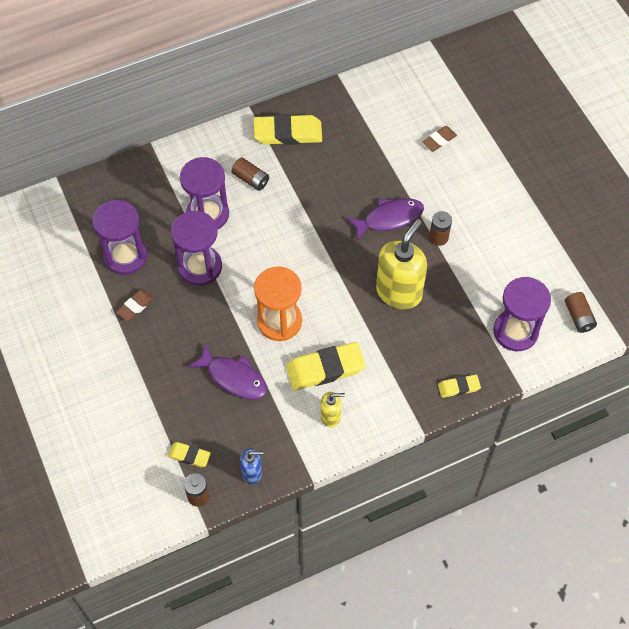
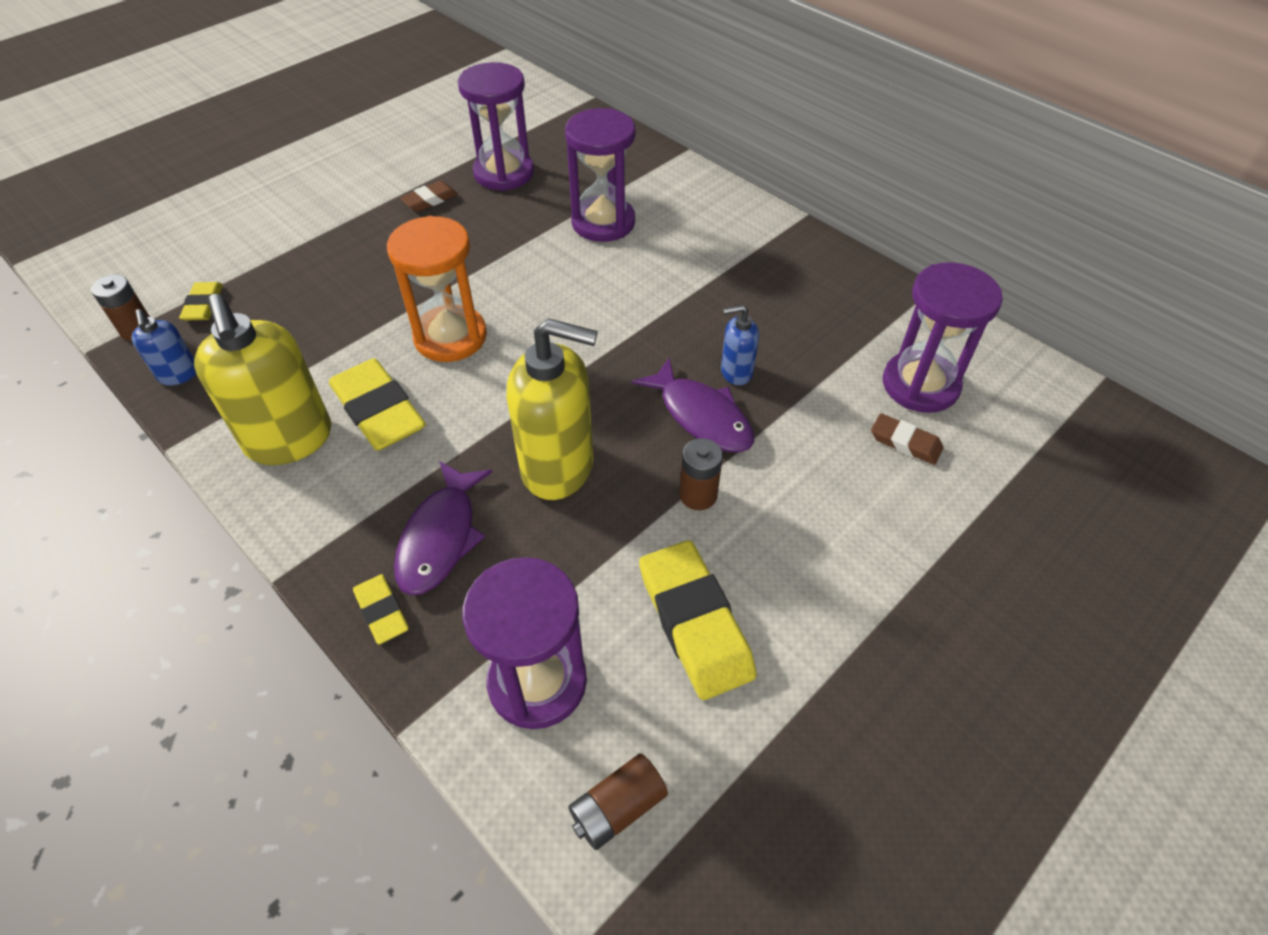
camera: 70 degrees right, 10 degrees down
(135, 306) = (430, 200): brown eraser -> brown eraser turned 60 degrees counterclockwise
(200, 267) = (514, 237): purple hourglass -> purple hourglass (920, 385)
(234, 377) = (340, 315): purple fish -> purple fish (441, 537)
(251, 179) = (684, 246): brown battery -> none
(288, 133) = (789, 261): yellow eraser -> yellow eraser (694, 623)
(330, 416) = (289, 440): yellow soap dispenser -> yellow soap dispenser, size x2.05
(364, 192) = (736, 372): none -> blue soap dispenser

